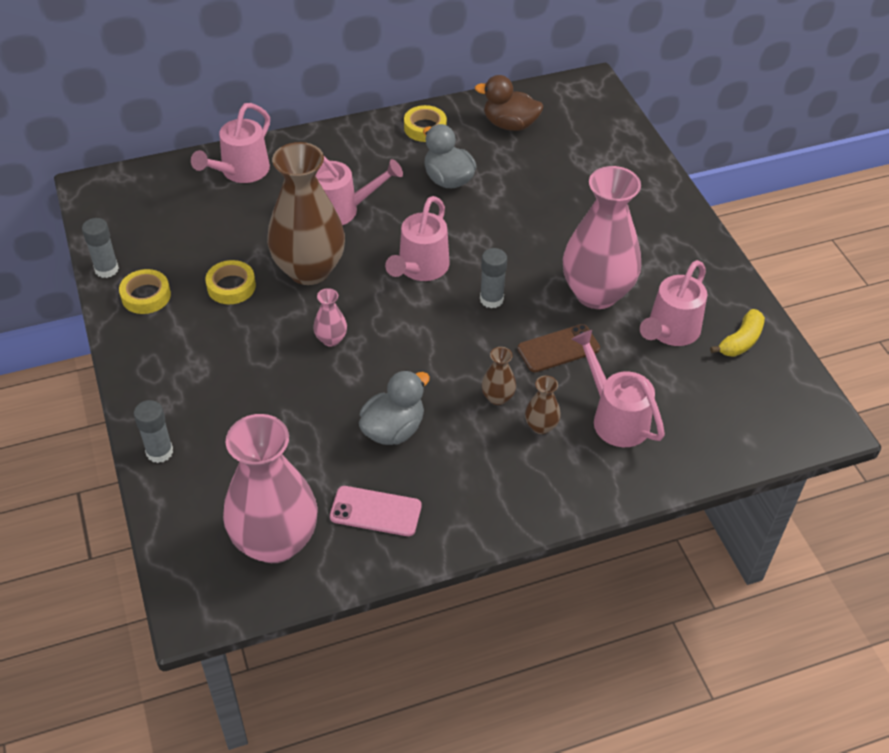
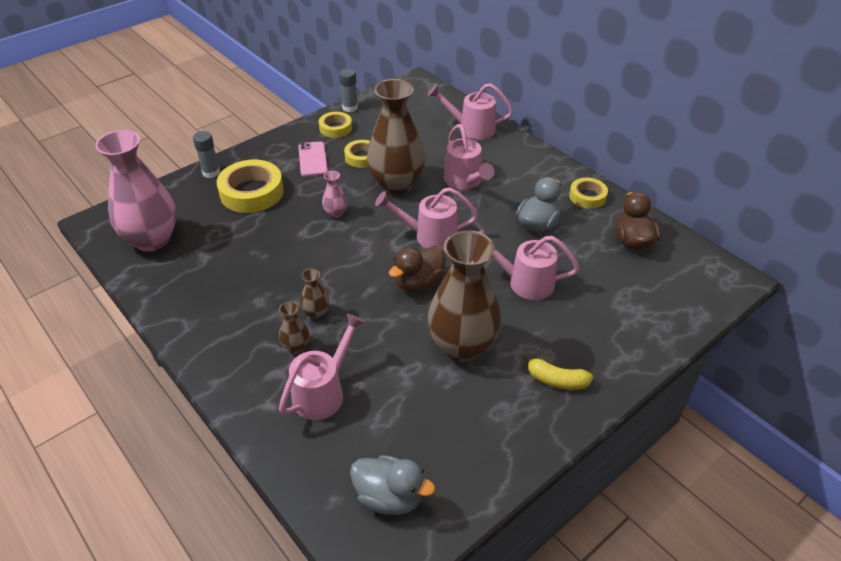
camera: 70 degrees right, 5 degrees down
(235, 414) = (252, 192): none -> yellow tape
(375, 511) = (187, 278): pink phone -> pink phone (312, 159)
(393, 429) = (264, 266): grey duck -> grey duck (390, 497)
(491, 299) = (419, 283): grey glue stick -> brown duck
(558, 349) = (384, 336): brown phone -> none
(596, 293) = (462, 346): pink vase -> brown vase
(670, 332) = (443, 409): pink watering can -> pink watering can (524, 282)
(740, 341) = (459, 469): yellow banana -> yellow banana (556, 380)

